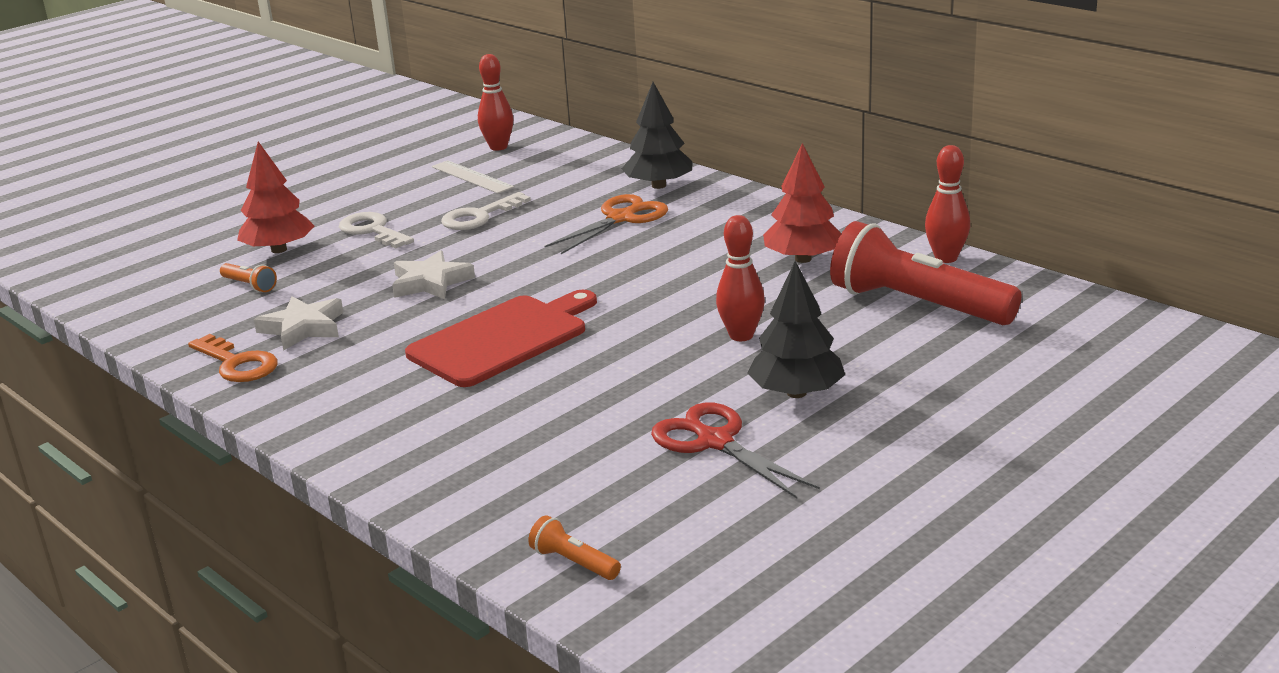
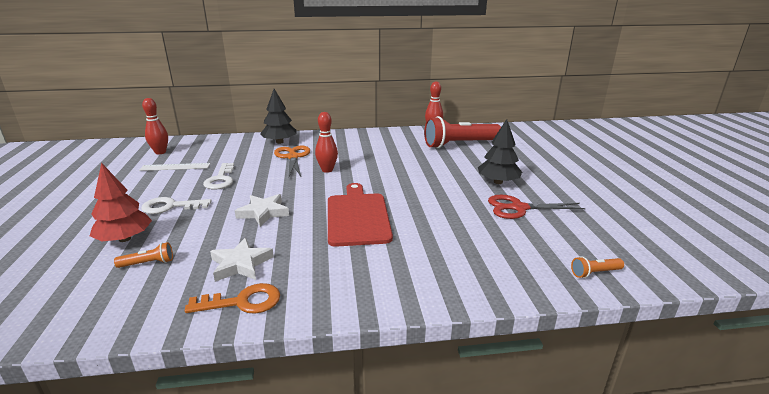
camera: 55 degrees left, 0 degrees up
(741, 335) = (437, 174): red bowling pin -> red bowling pin (327, 170)
(803, 259) = (394, 145): red tree -> none

